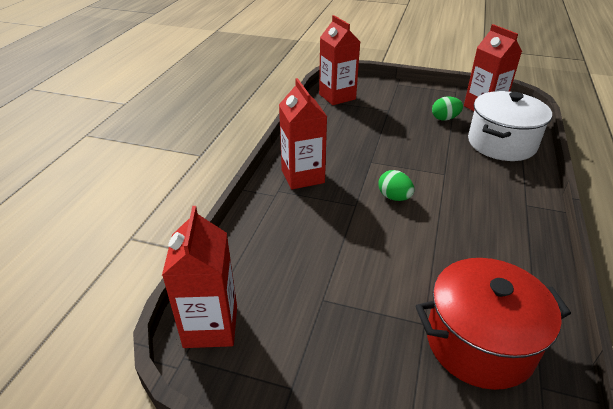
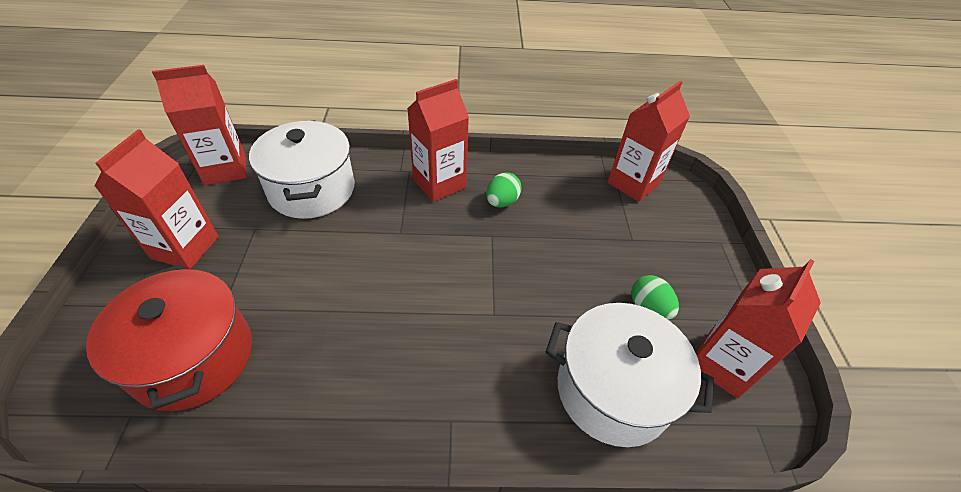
camera: 70 degrees right, 10 degrees up
(279, 254) = (312, 190): none -> white pot
(336, 359) = (185, 247): none -> red carton
(394, 197) = (424, 265): green egg -> green egg (502, 202)

